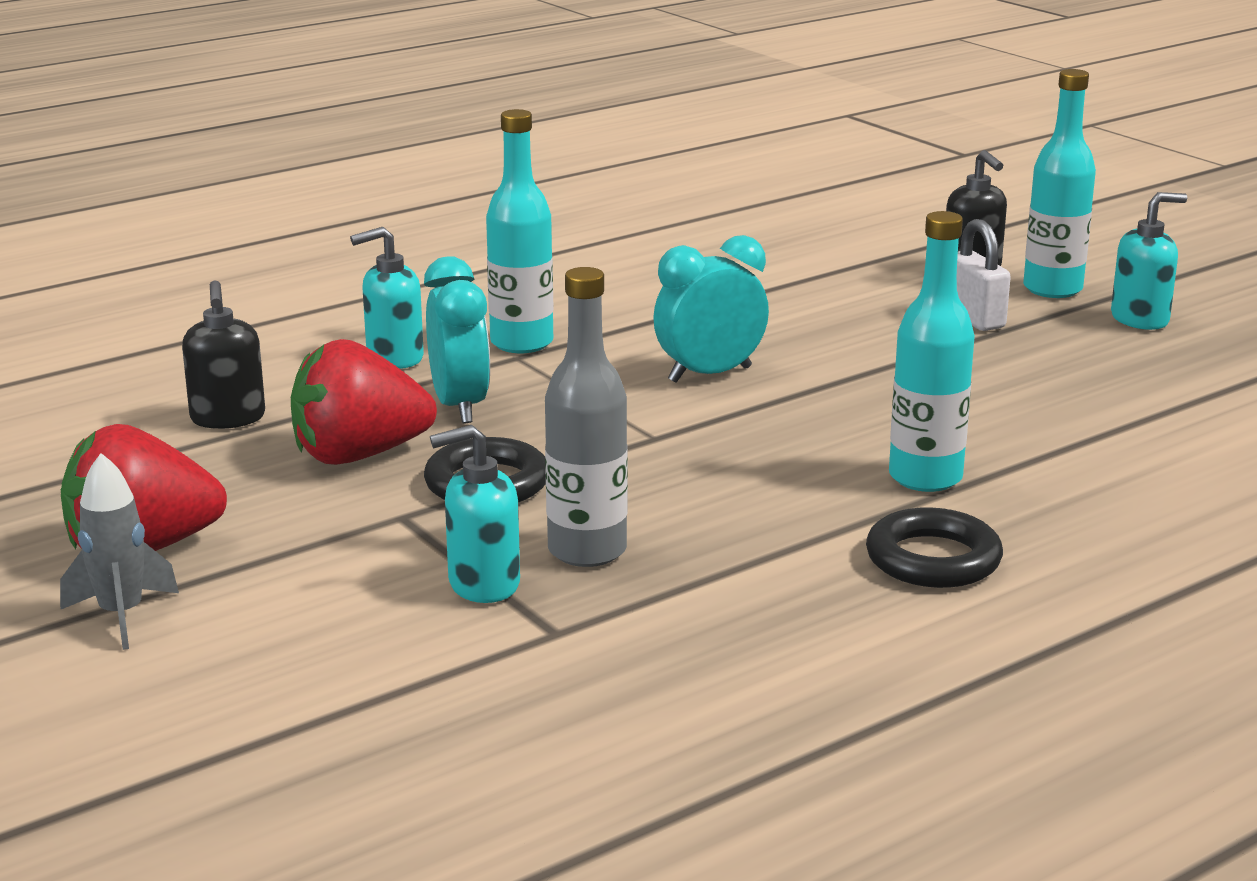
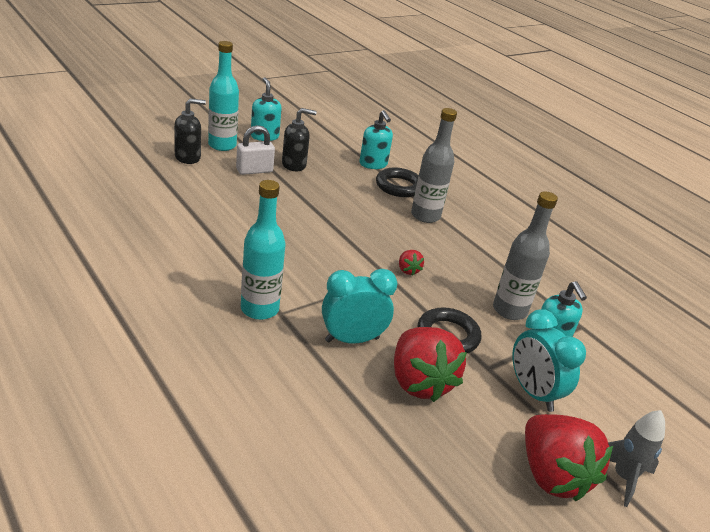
camera: 95 degrees left, 10 degrees up
(228, 419) = (370, 444): black soap dispenser -> black soap dispenser (294, 165)
(394, 358) = (275, 364): turquoise soap dispenser -> turquoise soap dispenser (373, 164)
(688, 454) = (408, 270): none -> red strawberry
(709, 374) = (314, 251): turquoise clock -> turquoise clock (533, 392)
(925, 478) = (425, 216): turquoise bottle -> grey bottle
(933, 559) = (494, 228): black ring -> black ring (399, 186)

